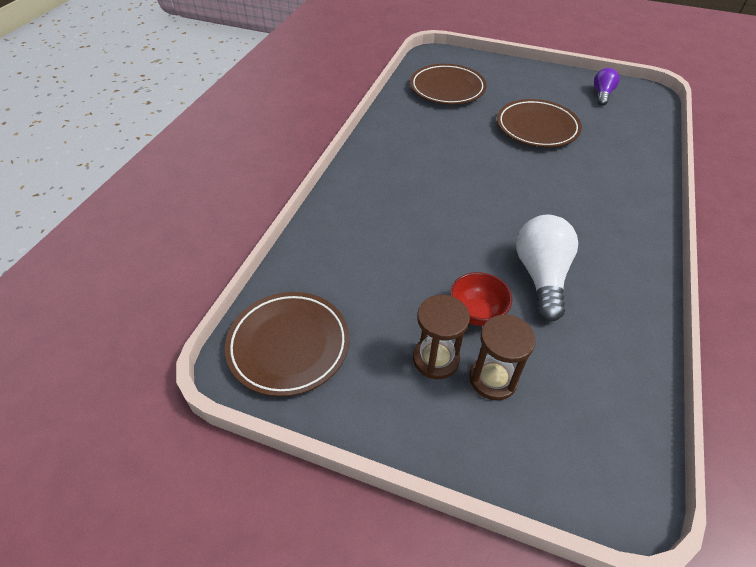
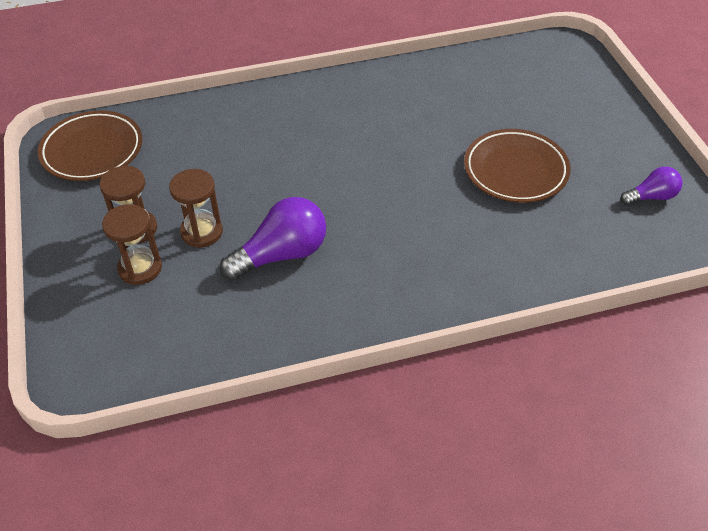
camera: 55 degrees right, 0 degrees up
(447, 88) = (511, 82): brown plate -> none
(476, 314) = (202, 232): red bowl -> brown hourglass
(541, 276) = (281, 254): white light bulb -> purple light bulb

